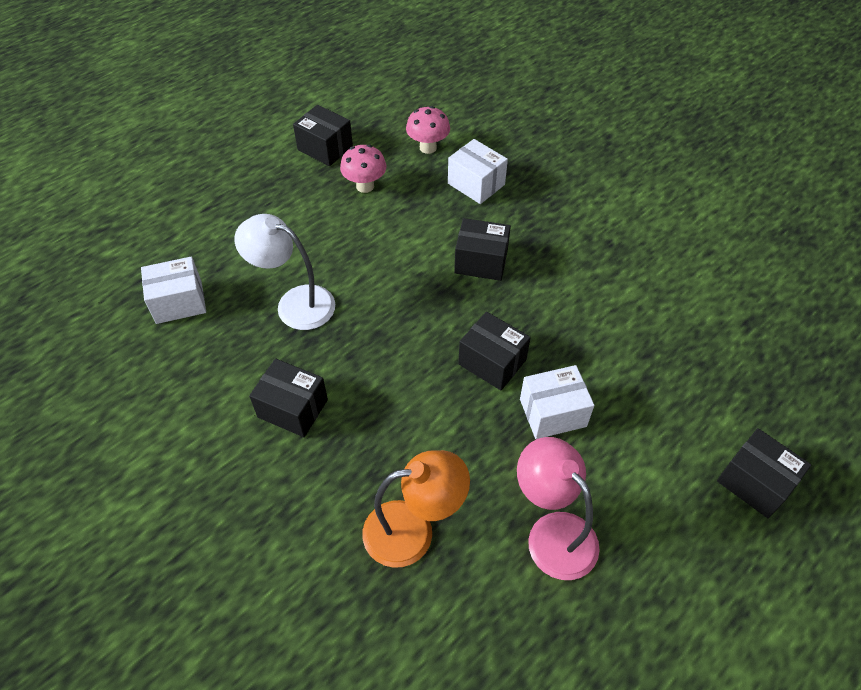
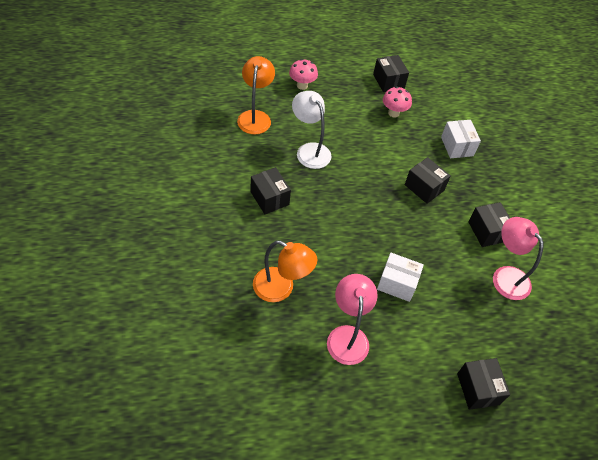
camera: 30 degrees right, 0 degrees up
(179, 302) = (255, 117): white box -> orange lamp
(428, 147) = (446, 112): pink mushroom -> pink mushroom (302, 85)
(492, 362) = (386, 240): black box -> black box (487, 231)
(663, 313) = (506, 276): none -> pink lamp

